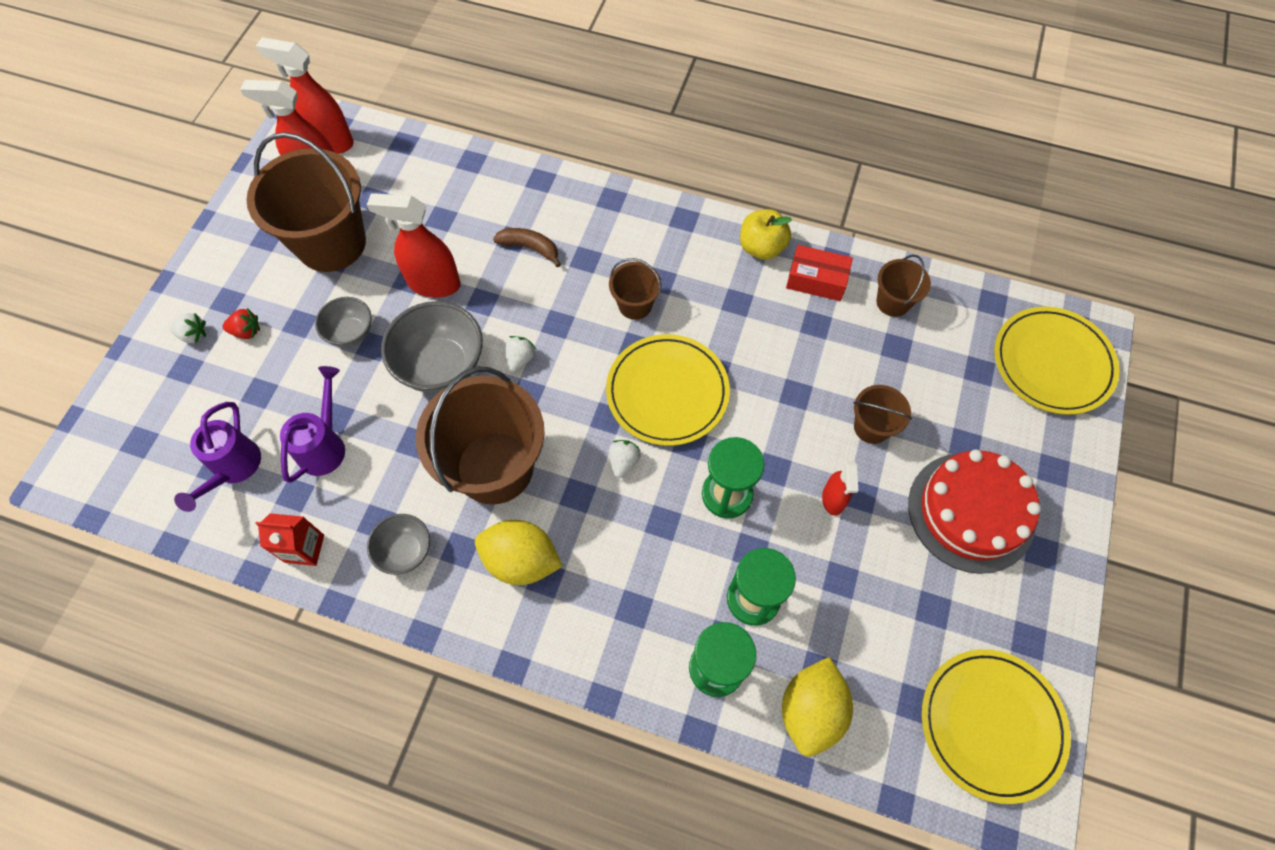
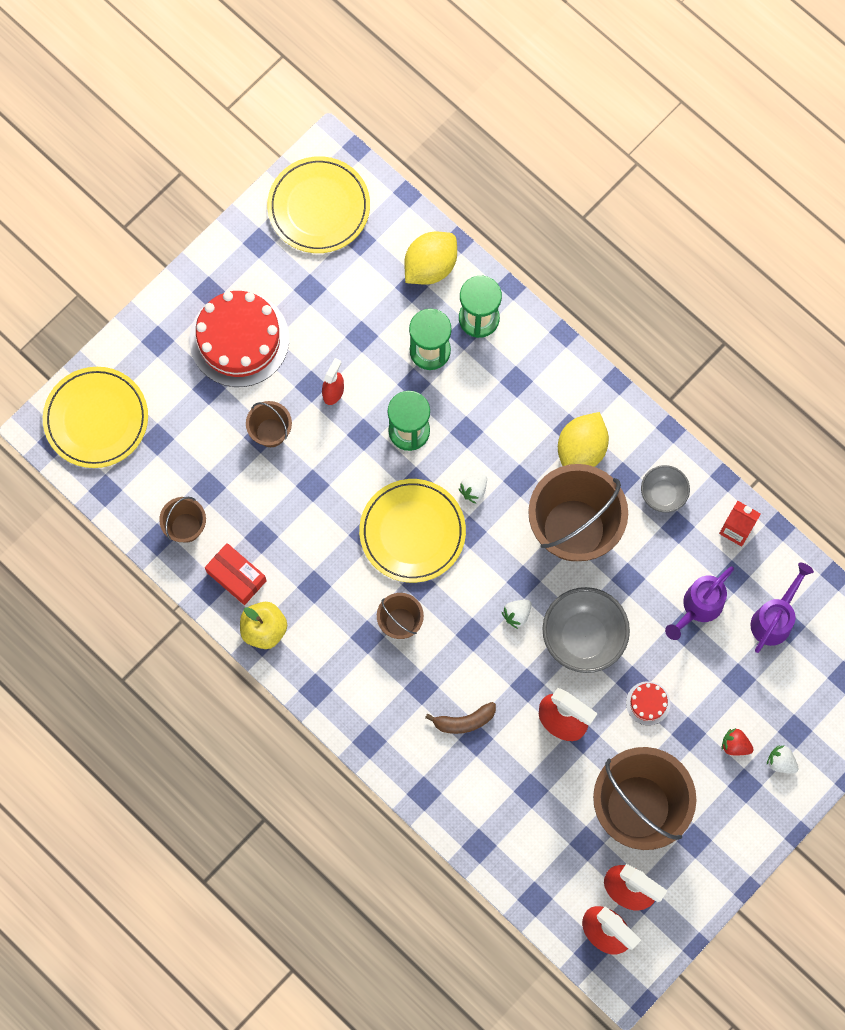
camera: 155 degrees left, 10 degrees up
(351, 333) = (648, 703): grey bowl -> red cake
(521, 560) = (581, 450): yellow lemon -> yellow lemon turned 75 degrees clockwise
(530, 248) = (464, 721): brown banana -> brown banana turned 60 degrees counterclockwise

